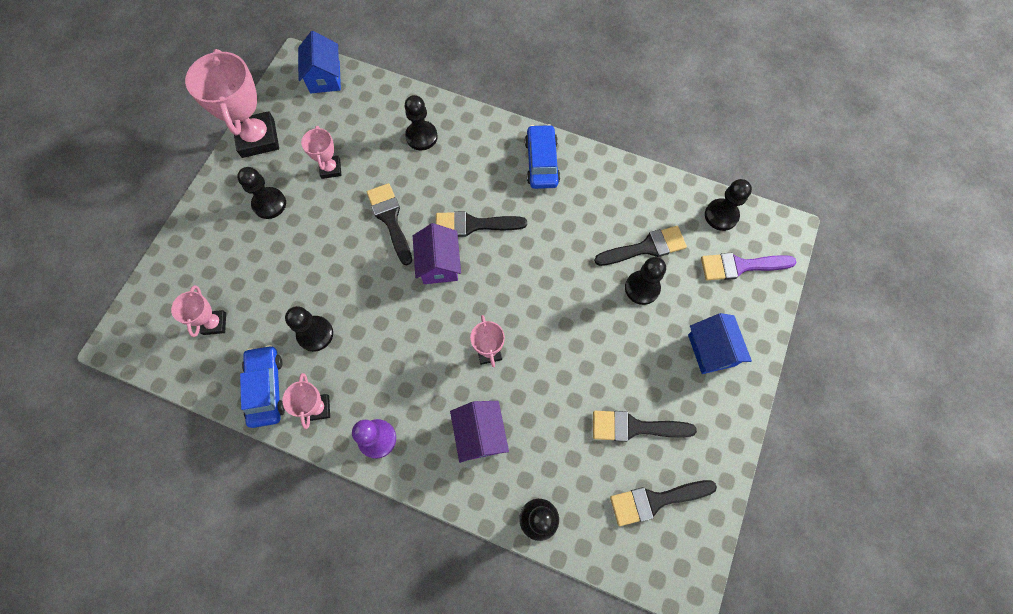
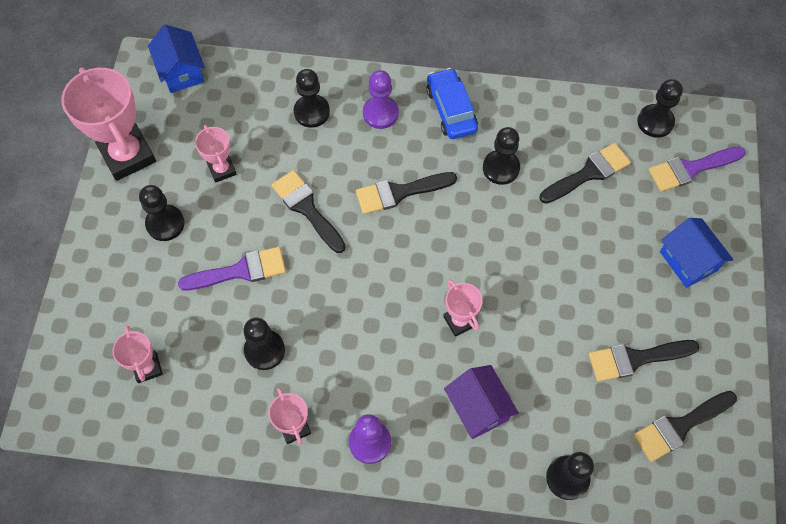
camera: 15 degrees left, 5 degrees down
(266, 388) = (229, 421): blue car -> none
(317, 260) = (240, 271): none -> purple brush
(439, 264) = (376, 243): purple house -> none
(479, 151) = (380, 113): none -> purple pawn
(642, 288) = (598, 216): black pawn -> black pawn (501, 168)

